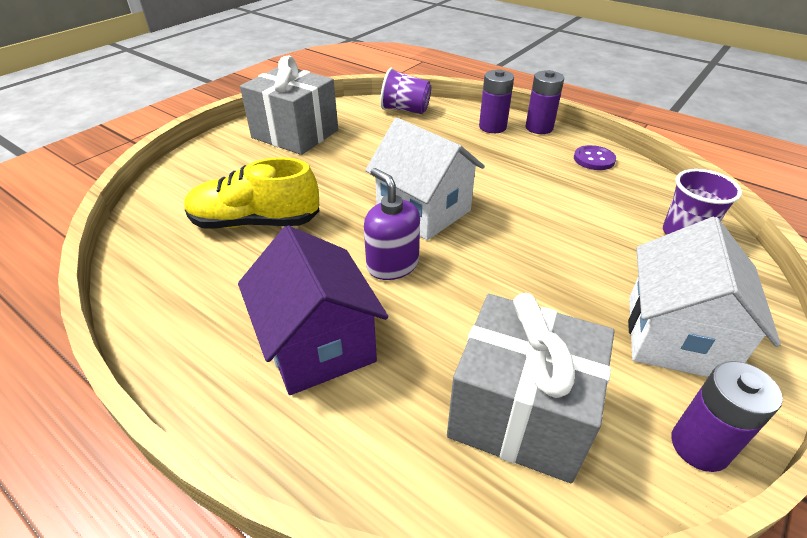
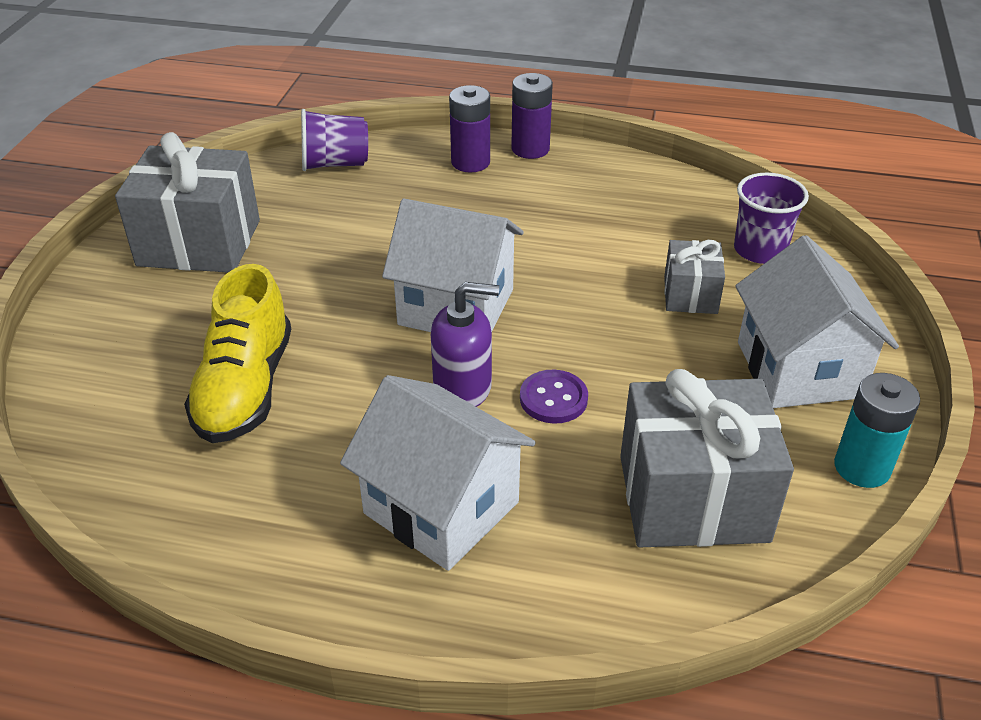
camera: 25 degrees left, 0 degrees up
(255, 222) = (245, 388): yellow shoe -> yellow shoe turned 60 degrees counterclockwise
(318, 345) = (441, 508): purple house -> white house
(392, 264) = (463, 387): purple soap dispenser -> purple soap dispenser turned 150 degrees clockwise
(594, 159) = (619, 179): purple button -> purple button (553, 399)
(607, 250) = (690, 295): none -> grey gift
(699, 446) = (862, 467): purple battery -> turquoise battery

